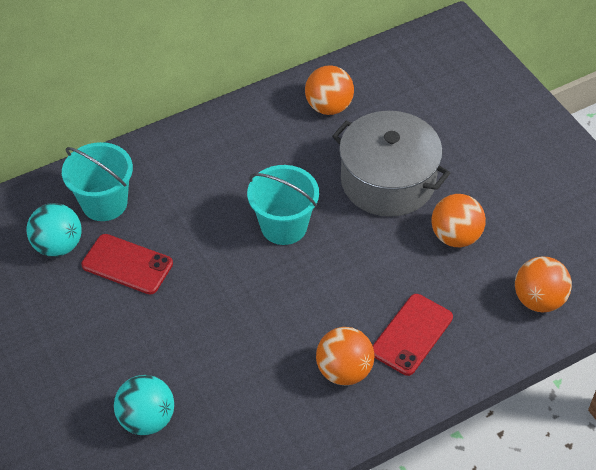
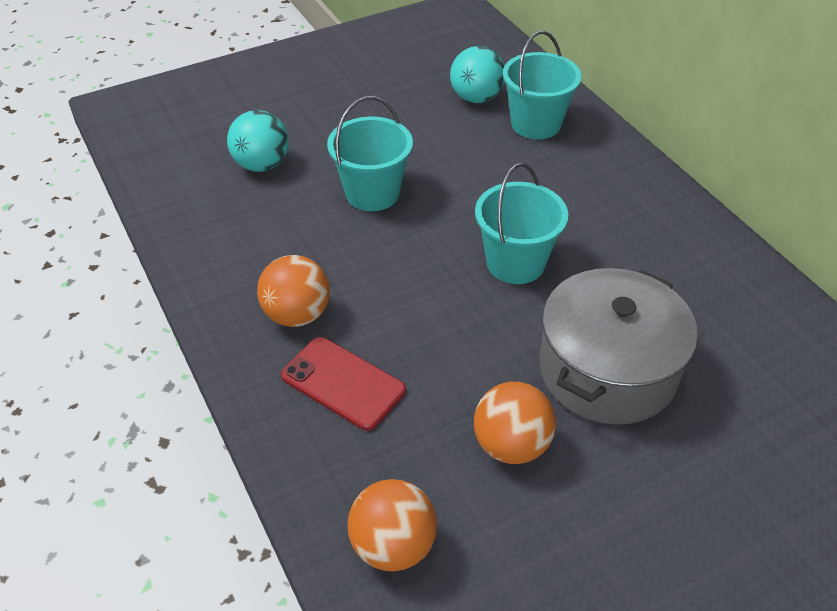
camera: 90 degrees right, 5 degrees down
(127, 264) = (453, 143): red phone -> none
(194, 325) = (372, 193): none -> turquoise bucket
(329, 107) = (736, 309): orange ball -> none

